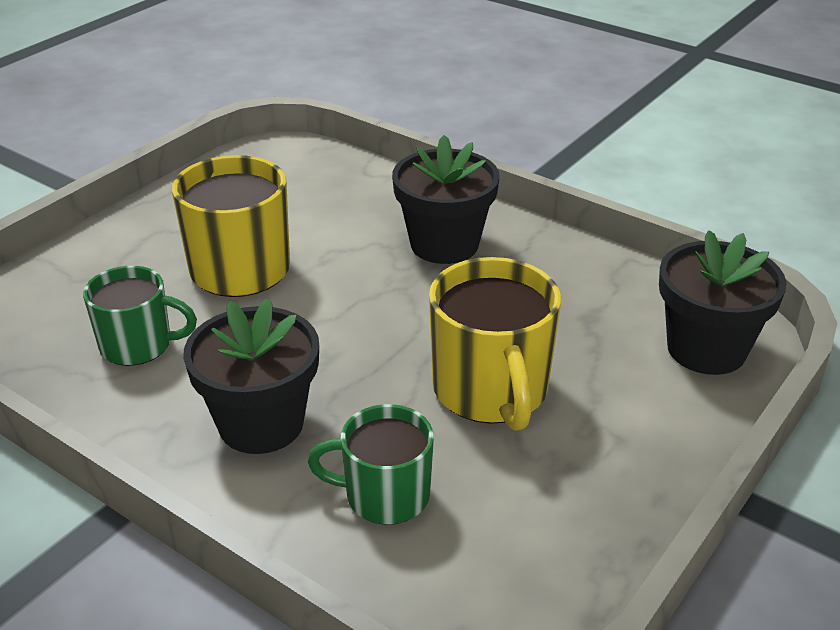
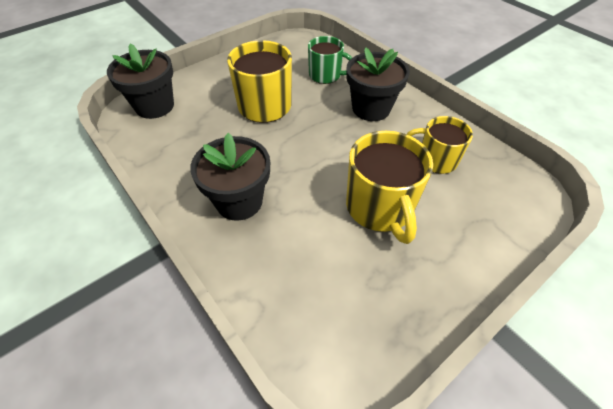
camera: 165 degrees left, 15 degrees up
(138, 345) = (435, 160): green mug -> yellow mug

